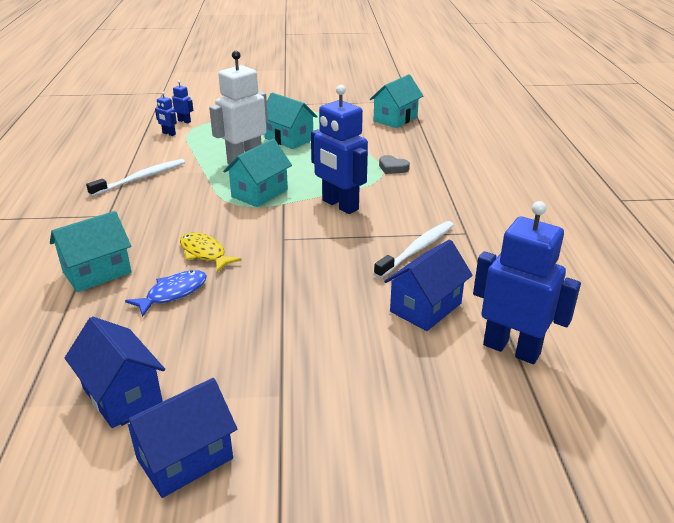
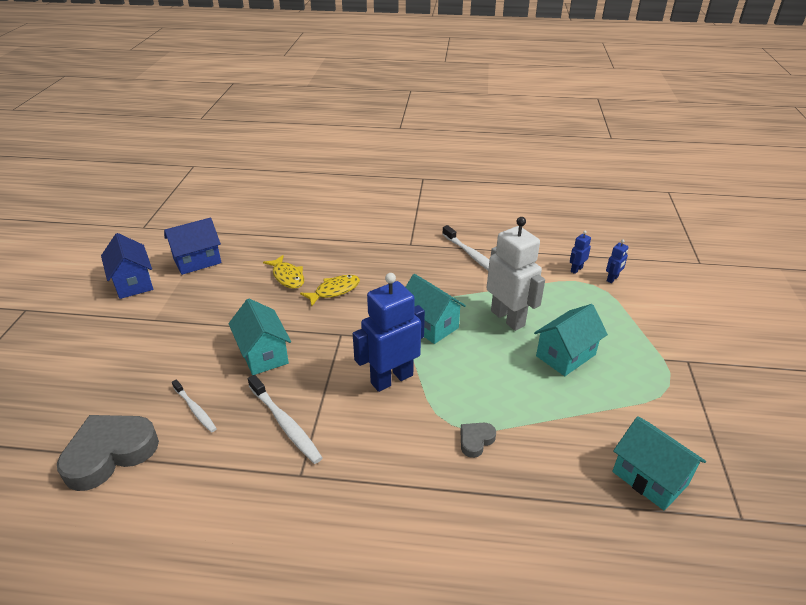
camera: 100 degrees right, 5 degrees up
(97, 272) = (329, 245): turquoise house -> turquoise house (263, 354)
(173, 293) = (287, 276): blue fish -> yellow fish
(425, 307) = (195, 409): blue house -> white toothbrush
(511, 349) = (110, 453): blue robot -> grey heart

